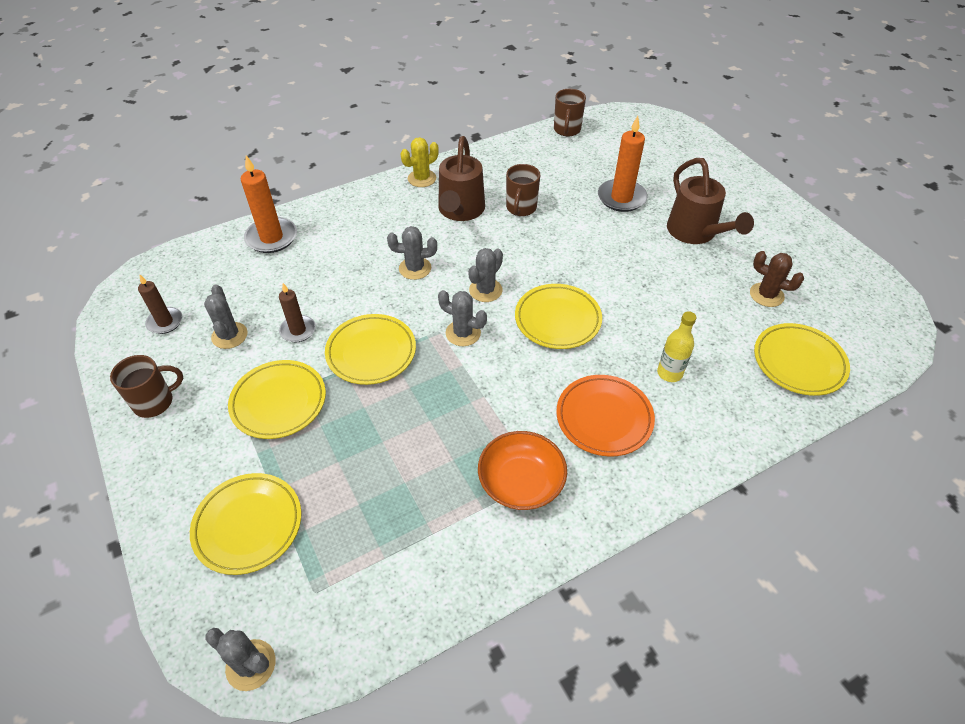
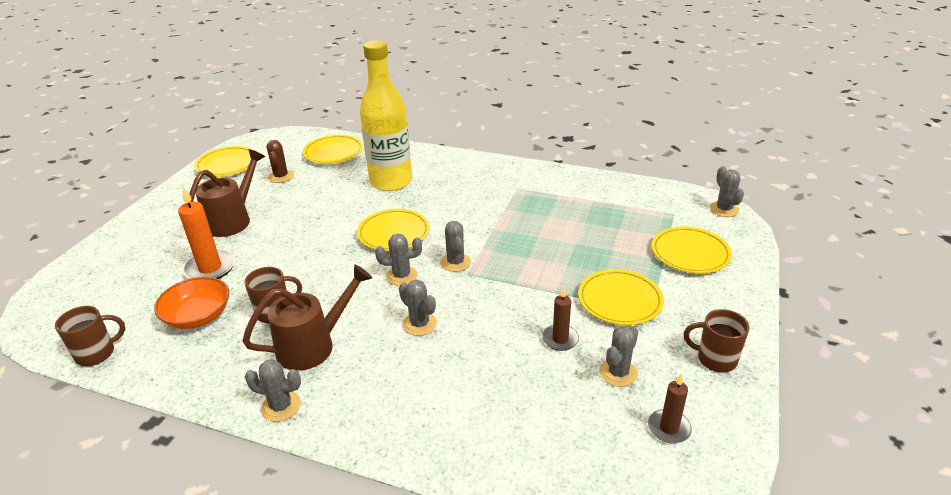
camera: 130 degrees left, 15 degrees down
(271, 237) = (492, 452): orange candle -> none
(371, 352) = (526, 290): yellow plate -> yellow plate (227, 165)
(422, 178) = (281, 406): yellow cactus -> grey cactus
(521, 482) = (527, 191): orange bowl -> orange bowl (198, 316)
(604, 418) = (452, 187): orange plate -> none
(669, 373) = (391, 182): yellow bottle -> yellow bottle, size x2.36

